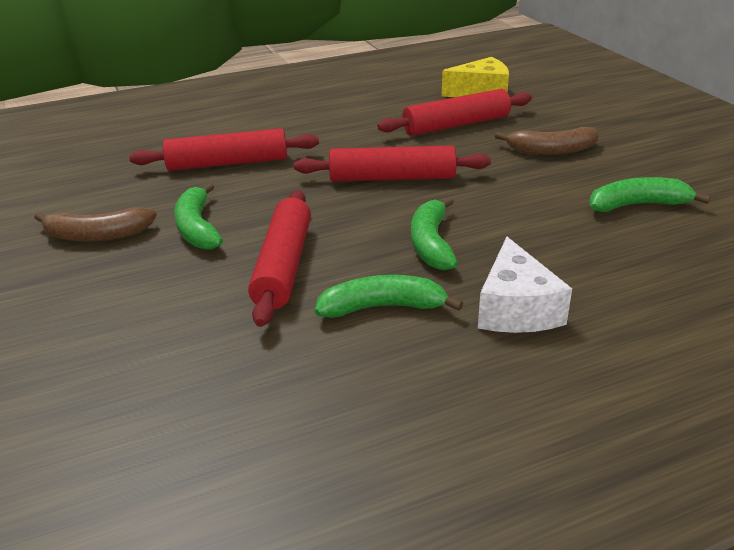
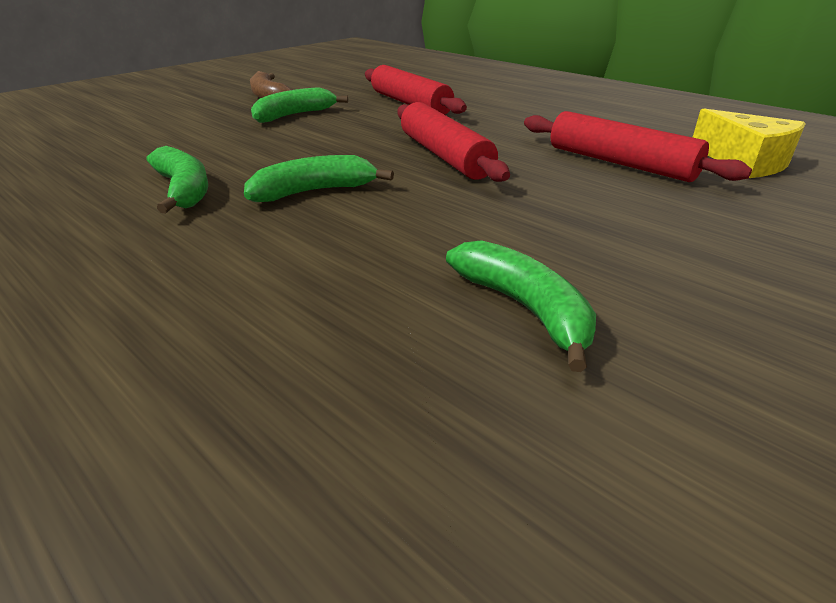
camera: 65 degrees right, 0 degrees up
(283, 266) = (246, 147): red rolling pin -> none
(516, 308) = (189, 250): white cheese -> none
(551, 150) = (630, 224): brown banana -> none

